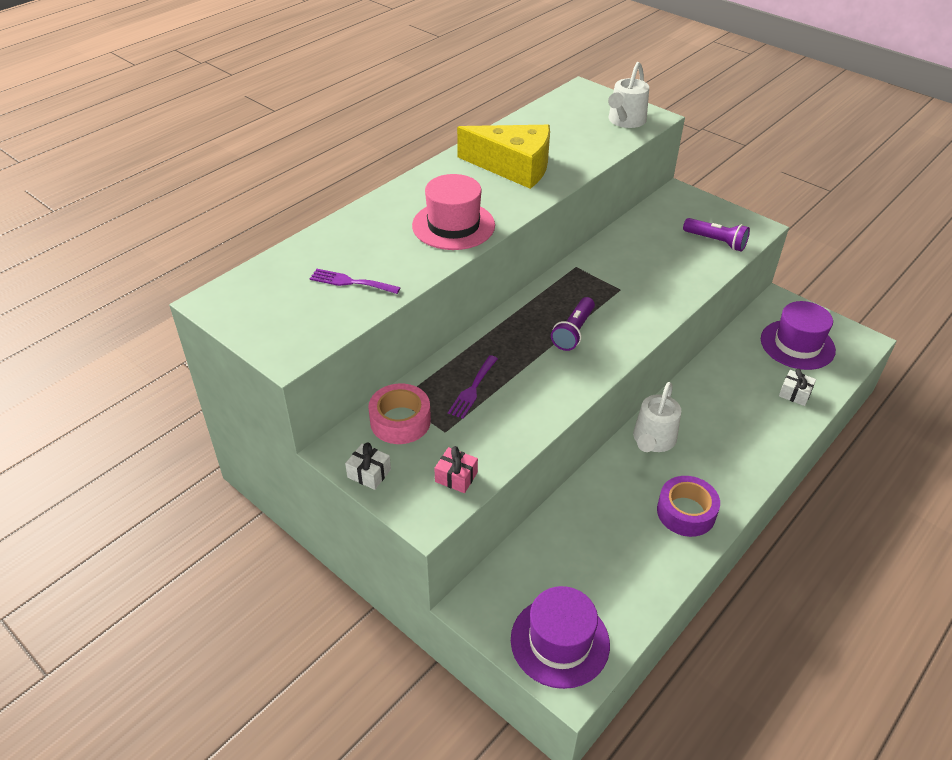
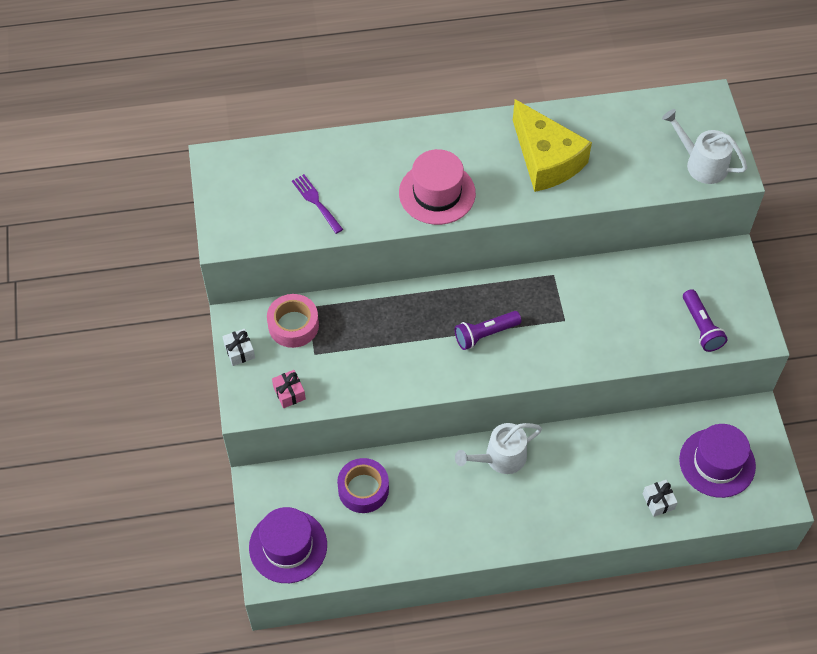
camera: 40 degrees right, 15 degrees up
(472, 389) = (364, 333): purple fork -> none
(625, 121) = (701, 163): white watering can -> white watering can turned 60 degrees clockwise
(686, 512) = (462, 527): purple tape -> purple tape (363, 489)

